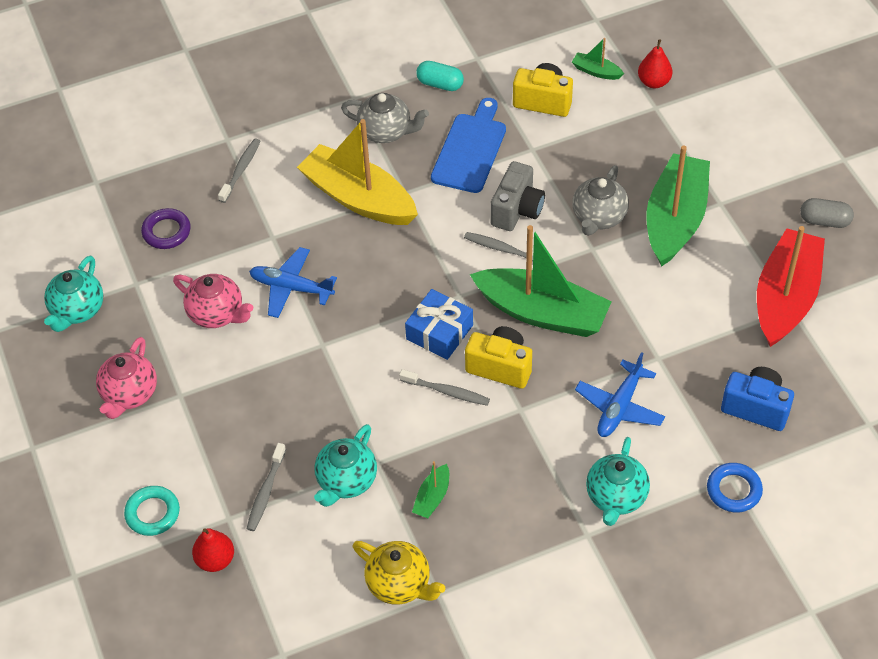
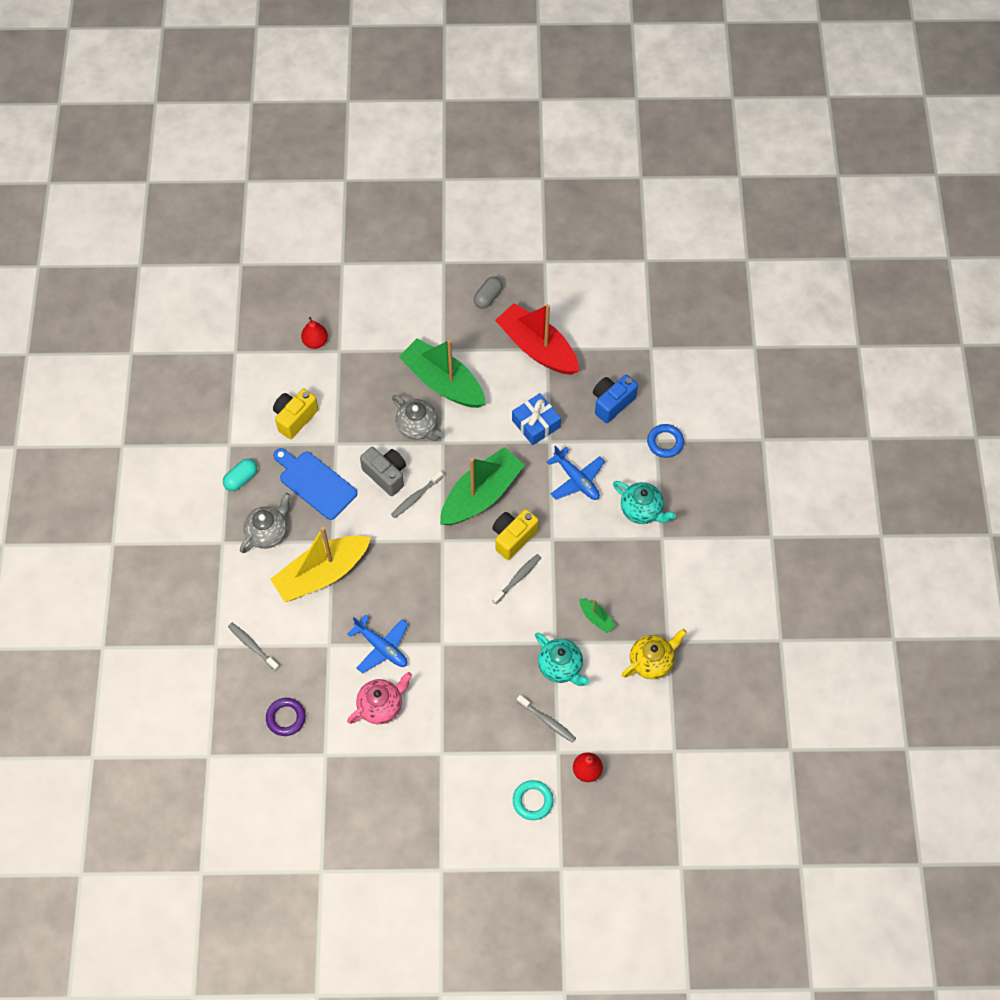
camera: 70 degrees left, 10 degrees up
(77, 310) = (330, 804): turquoise teapot -> none
(129, 394) = (425, 788): pink teapot -> none
(291, 288) = (382, 647): blue plane -> blue plane turned 90 degrees counterclockwise
(439, 332) = (467, 564): blue gift -> blue gift (536, 424)
(596, 71) = (285, 373): green boat -> none

